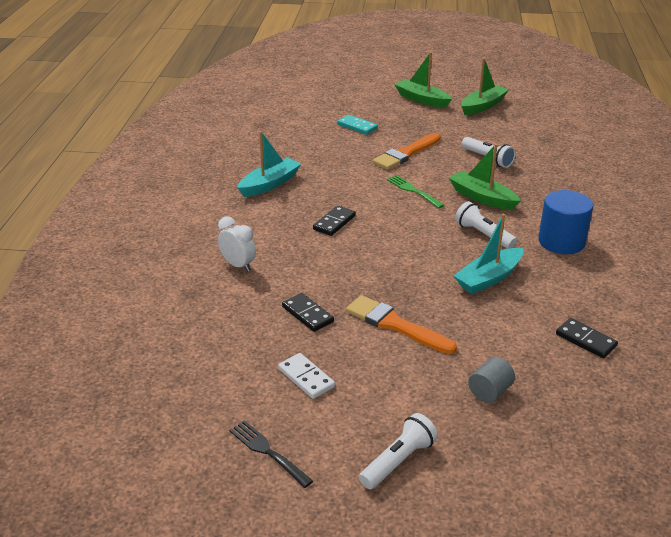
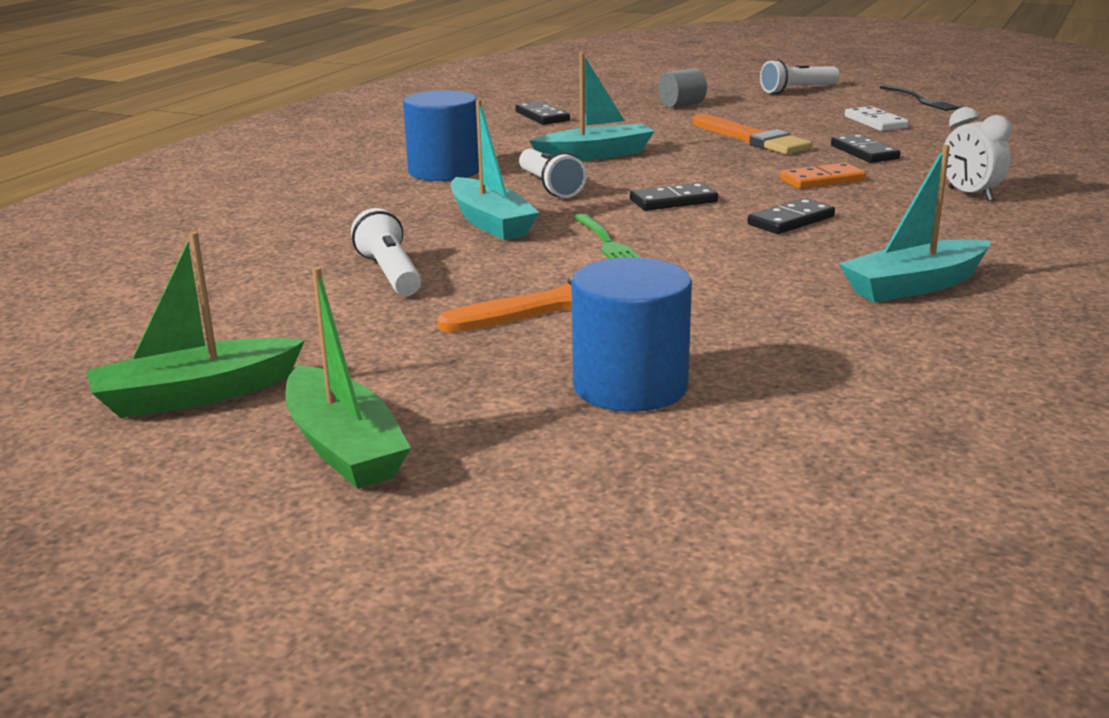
camera: 160 degrees left, 10 degrees down
(328, 268) = (822, 180): none -> orange domino
(357, 126) = (630, 386): turquoise domino -> blue cylinder
(404, 231) = (673, 201): none -> black domino
(482, 198) = (490, 222): green boat -> turquoise boat

